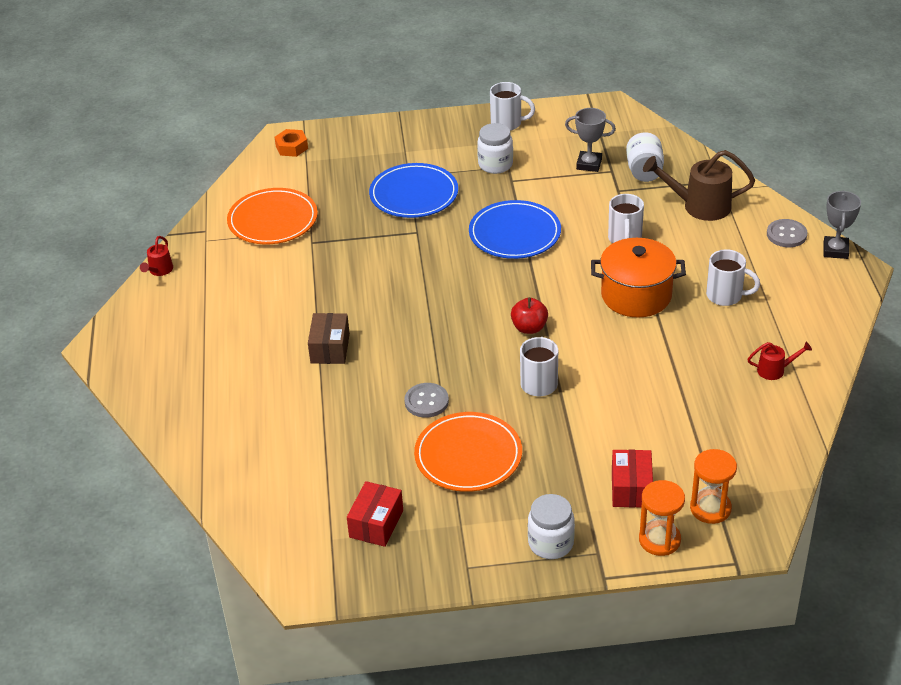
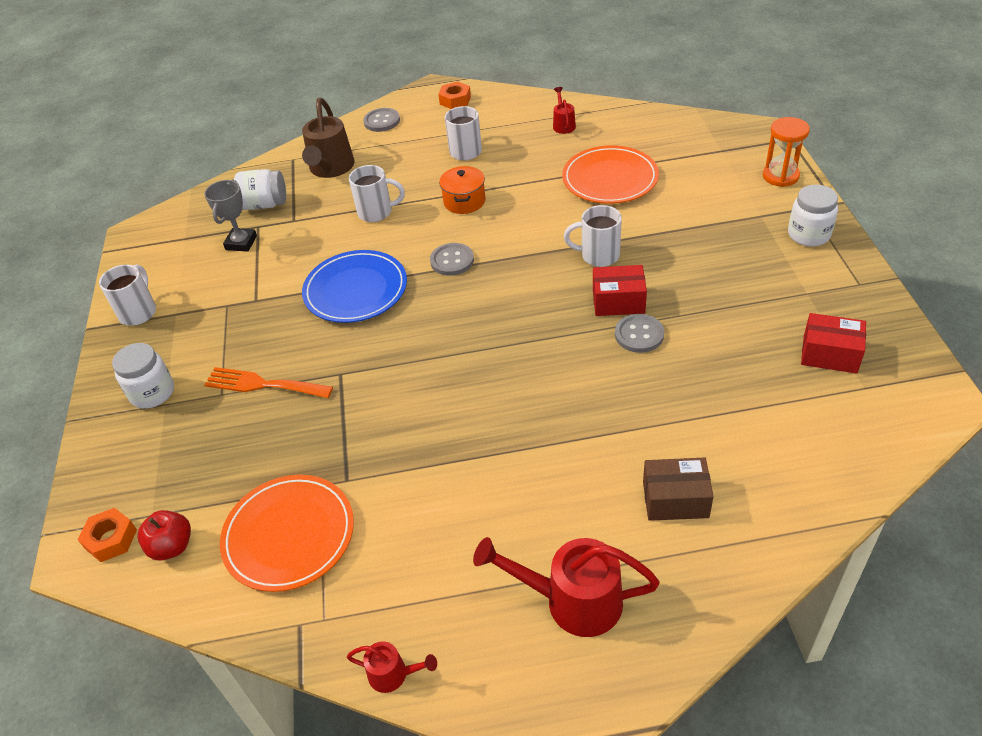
camera: 90 degrees left, 5 degrees up
(183, 347) = (571, 600): none -> red watering can
(330, 348) = (560, 430): brown box -> brown box (675, 499)
(414, 194) = (263, 384): blue plate -> orange fork
(468, 456) = (712, 296): orange plate -> orange plate (610, 179)
(495, 165) = (220, 316): white jar -> white jar (152, 393)
(529, 328) = (515, 268): red apple -> red apple (172, 546)
(546, 288) = (452, 260): none -> grey button
(631, 489) = (726, 193): red box -> red box (618, 301)
(636, 295) = (464, 201): orange pot -> orange pot, size x0.61
(710, 508) = (735, 152): orange hourglass -> none
(829, 287) = (455, 100): none -> orange nut
(835, 250) = (407, 97): grey trophy -> none

